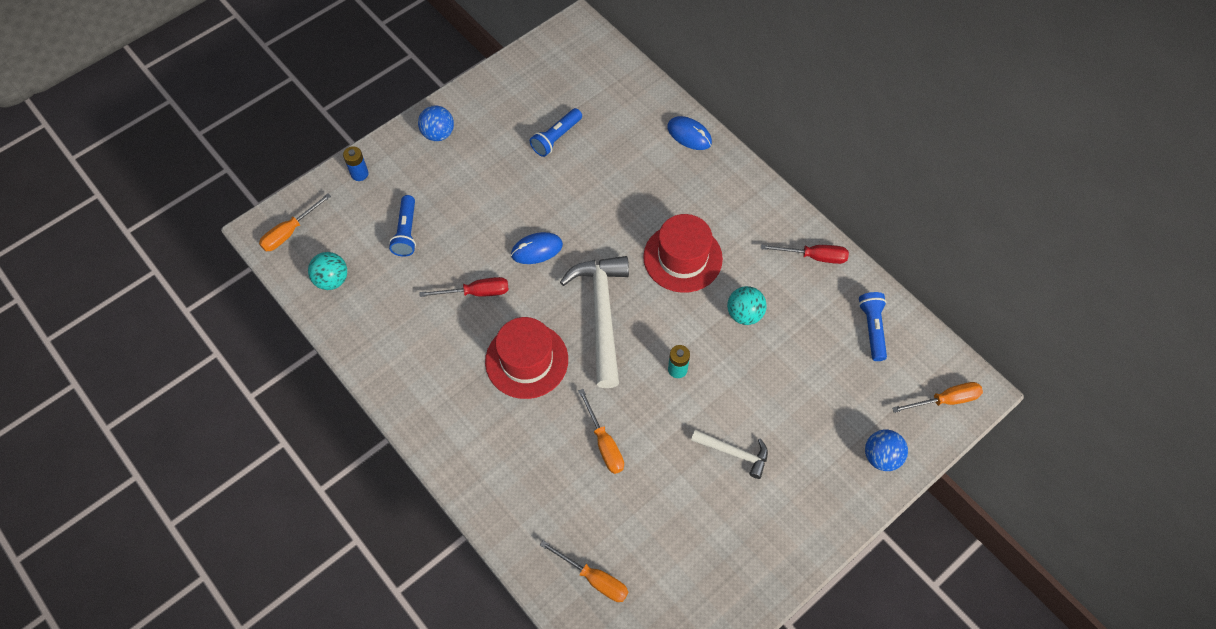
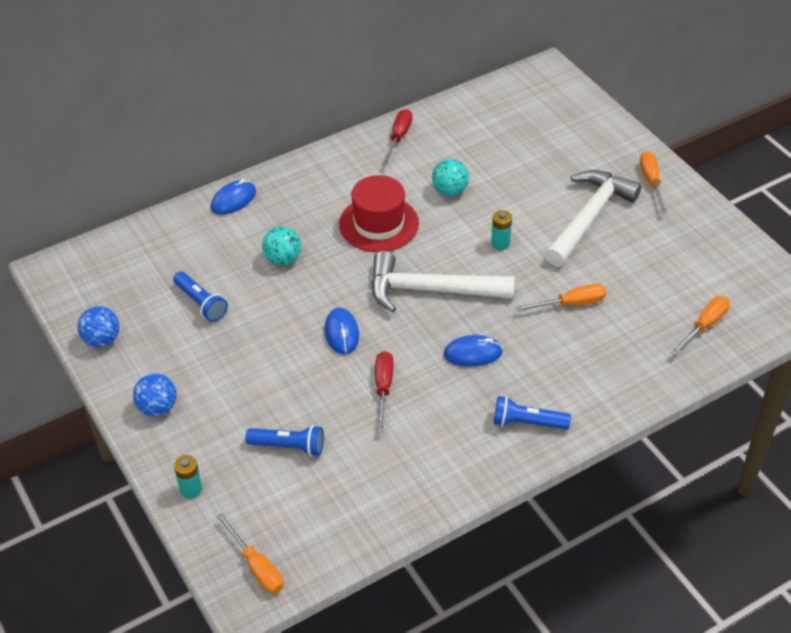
camera: 80 degrees left, 15 degrees down
(332, 280) = (336, 523): turquoise ball -> turquoise ball (283, 259)
(359, 174) = (191, 489): blue battery -> turquoise battery
(526, 360) = (473, 353): red hat -> blue mouse
(734, 453) = (589, 217): white hammer -> white hammer, size x1.90
(872, 329) = (480, 115): blue flashlight -> blue flashlight (527, 423)
(881, 457) = (600, 131): blue ball -> blue ball (102, 340)
(945, 400) = (553, 87): orange screwdriver -> orange screwdriver (651, 182)

